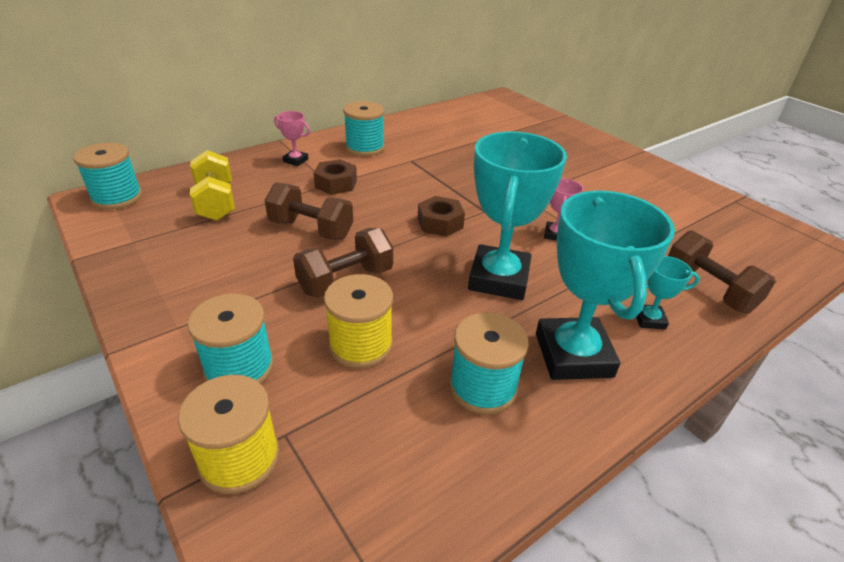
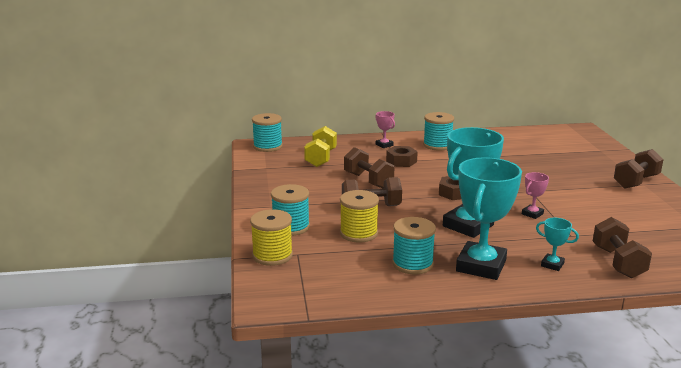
camera: 30 degrees right, 15 degrees down
(612, 157) = (636, 182): none -> brown dumbbell

